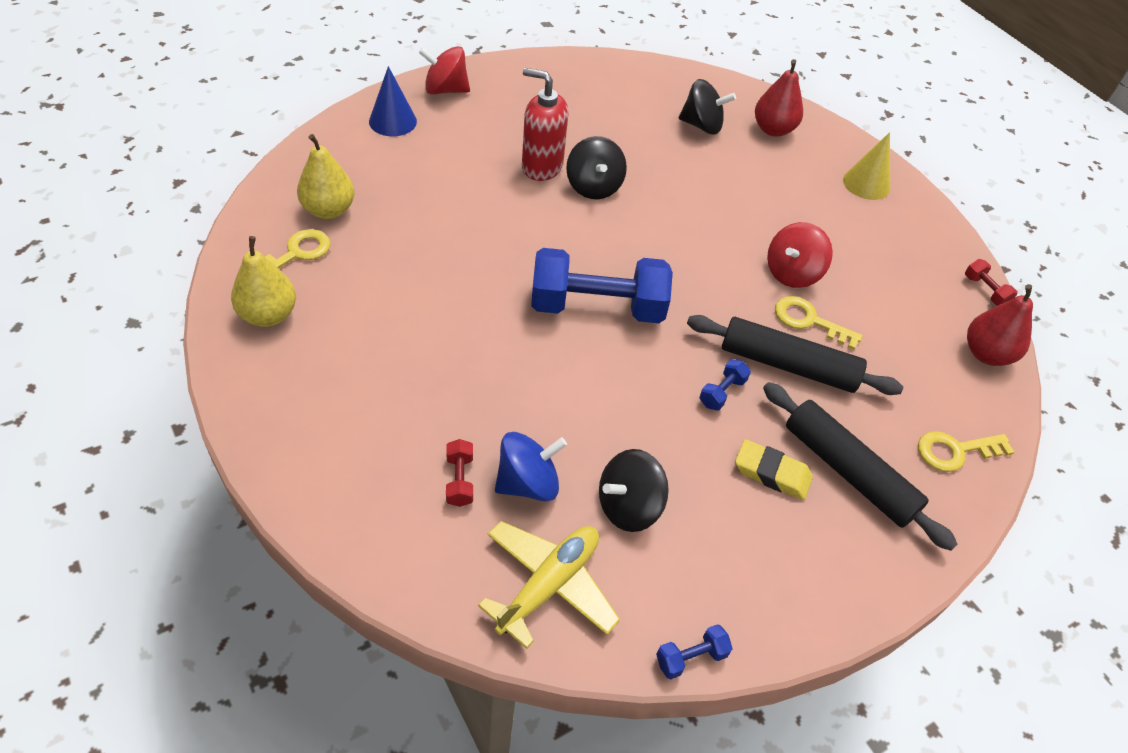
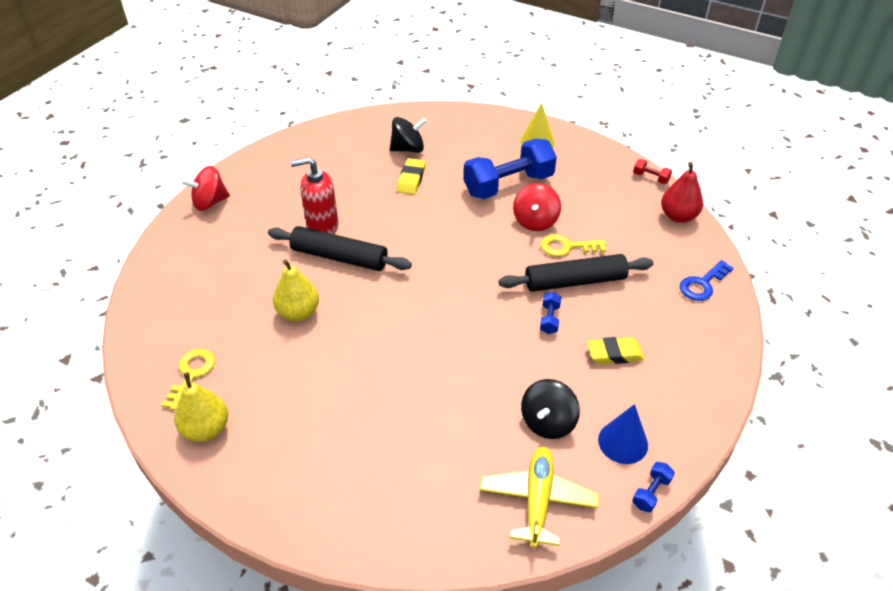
camera: 25 degrees left, 5 degrees down
(328, 210) = (191, 331): yellow pear -> yellow pear (298, 312)
(393, 121) = (188, 243): blue cone -> blue cone (623, 442)
(459, 480) = (431, 467): red dumbbell -> none
(528, 483) = (476, 443): blue spinning top -> none
(593, 187) = (368, 224): black spinning top -> none
(597, 307) = (432, 304): blue dumbbell -> blue dumbbell (508, 185)
(679, 160) = (411, 179): none -> yellow eraser
(773, 129) = (455, 131): red pear -> none
(847, 472) = (655, 329): black rolling pin -> black rolling pin (339, 257)
(955, 451) = (702, 284): yellow key -> blue key

